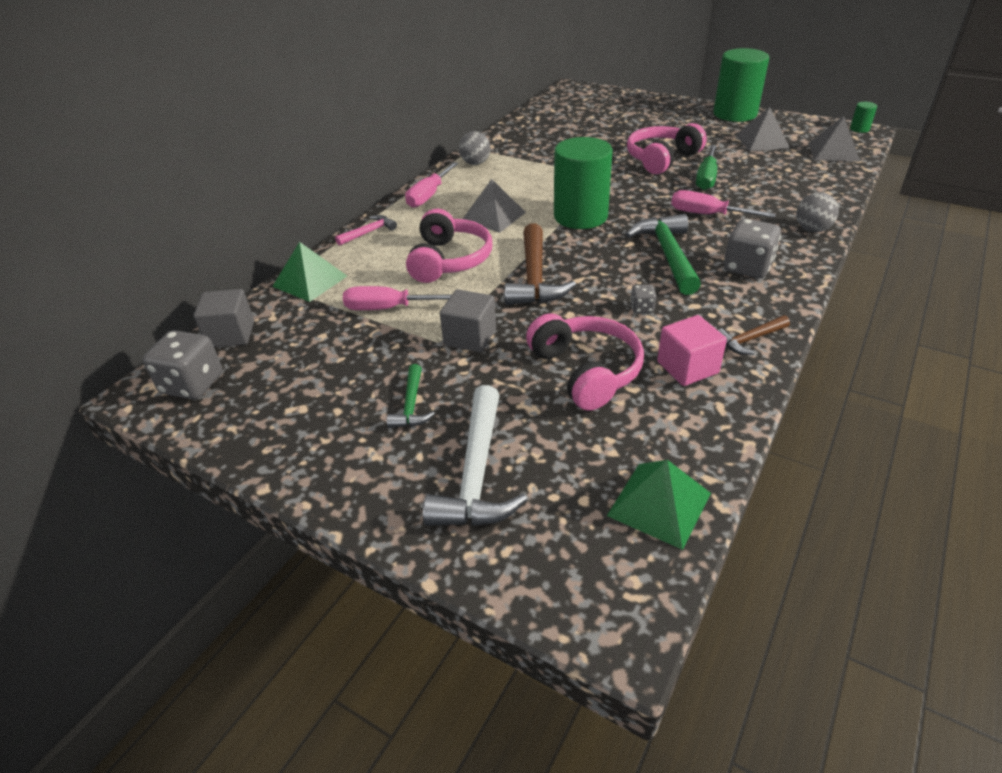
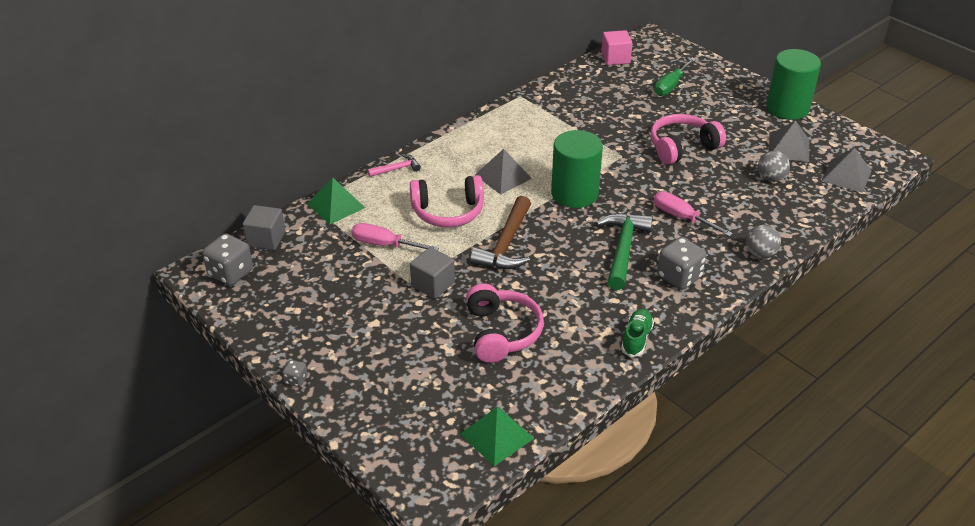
camera: 15 degrees right, 0 degrees up
(411, 405) = (369, 326): green hammer -> none
(429, 195) = (460, 141): pink screwdriver -> none
(449, 260) = (448, 212): pink headphones -> pink headphones turned 60 degrees clockwise
(475, 163) = (515, 114): grey ball -> grey ball (771, 178)
(476, 473) = (391, 385): white hammer -> none
(642, 308) = (572, 292): grey dice -> grey dice (296, 380)
(687, 367) = (575, 348): pink cube -> pink cube (615, 58)
(706, 178) = (708, 178): green screwdriver -> green screwdriver (671, 86)
(749, 339) = (636, 339): brown hammer -> green shoe
(859, 129) = (894, 154): green cylinder -> none

